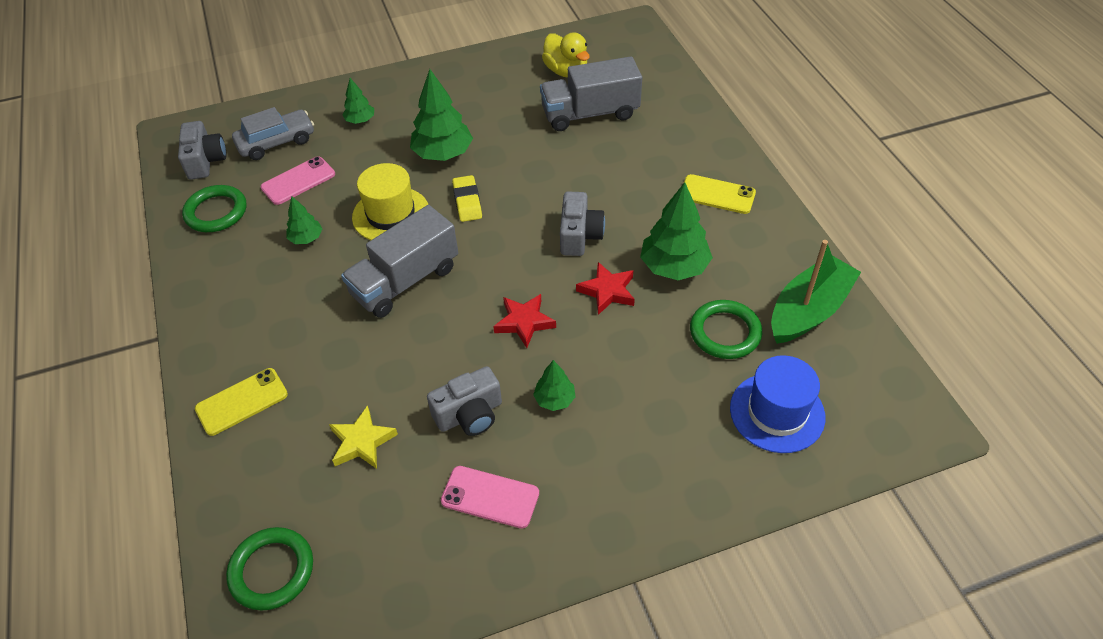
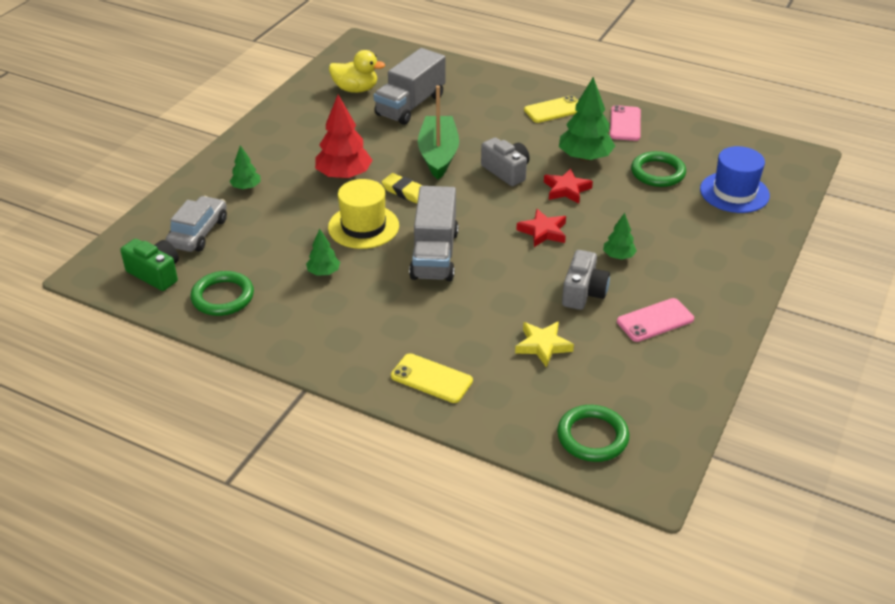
camera: 45 degrees left, 10 degrees down
(205, 161) = (155, 274): grey camera -> green camera
(242, 402) = (431, 378): yellow phone -> yellow phone turned 75 degrees counterclockwise
(298, 181) = (258, 245): pink phone -> pink phone (625, 124)
(443, 154) = (344, 175): green tree -> red tree
(808, 310) = (683, 139): green boat -> green boat (438, 155)

